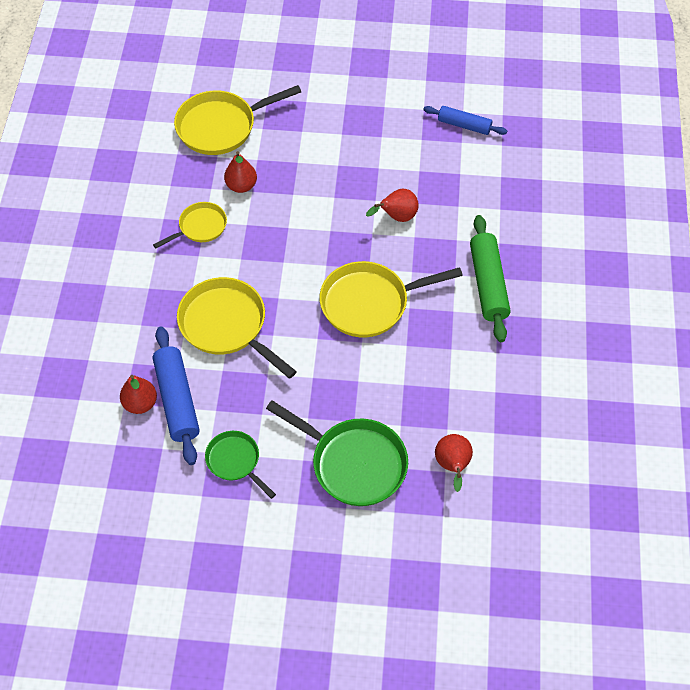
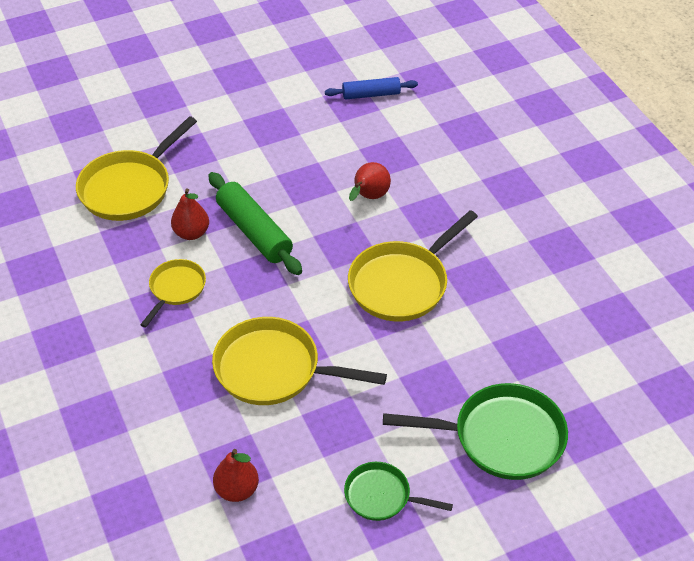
camera: 30 degrees left, 10 degrees down
(177, 400) = (275, 466): blue rolling pin -> none
(452, 466) = (595, 393): red pear -> none
(488, 284) = (499, 218): green rolling pin -> green rolling pin (254, 232)

